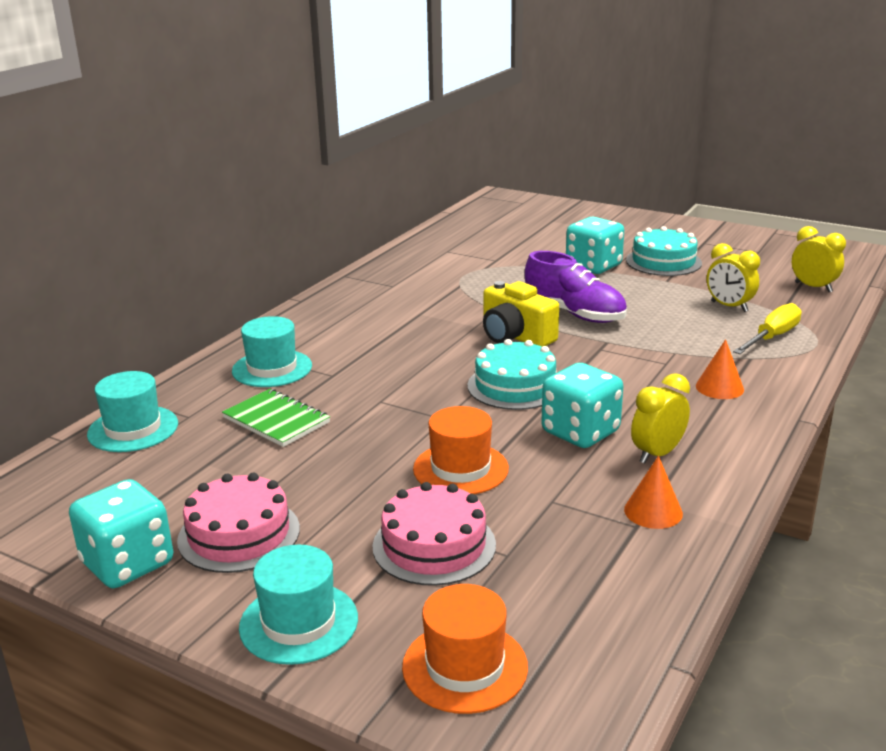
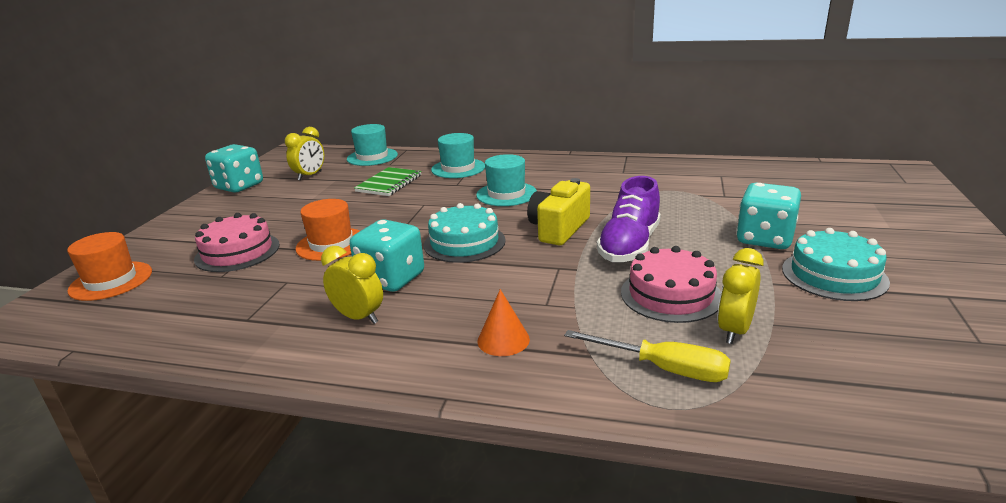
camera: 75 degrees right, 0 degrees up
(239, 534) = (261, 202): pink cake -> pink cake (670, 294)
(299, 623) = (173, 232): turquoise hat -> turquoise hat (506, 194)
(653, 511) = (266, 324): orange cone -> none
(813, 287) = (888, 400): yellow clock -> yellow clock (310, 176)

